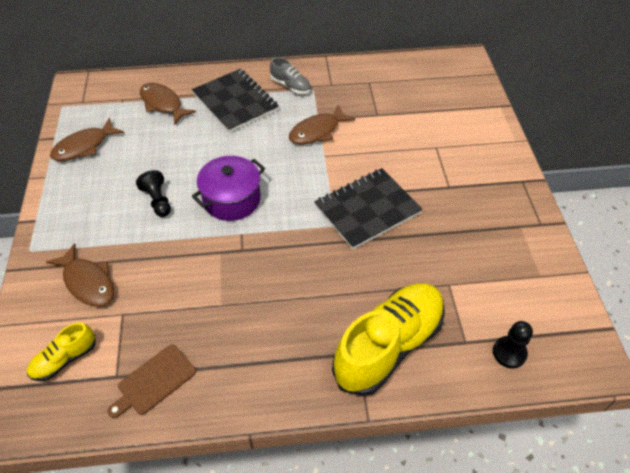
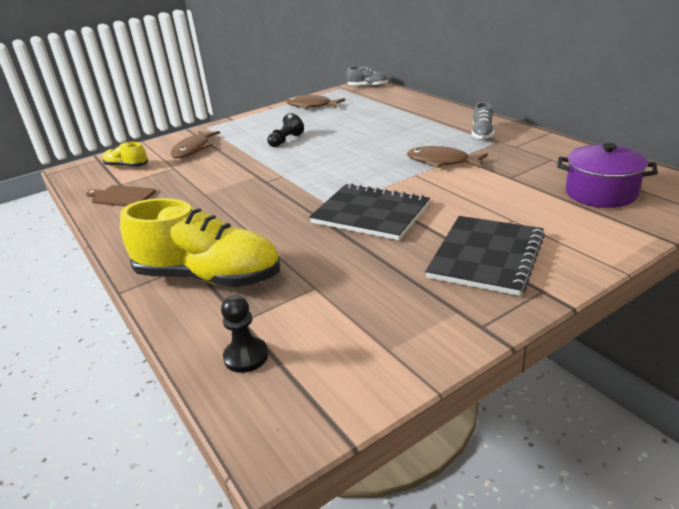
camera: 65 degrees right, 20 degrees down
(86, 87) = (368, 86): none -> grey shoe
(163, 104) = (386, 108): brown fish -> none
(232, 199) = (315, 160): purple pot -> purple pot (600, 193)
(235, 102) = (426, 125): black notebook -> black notebook (486, 256)

